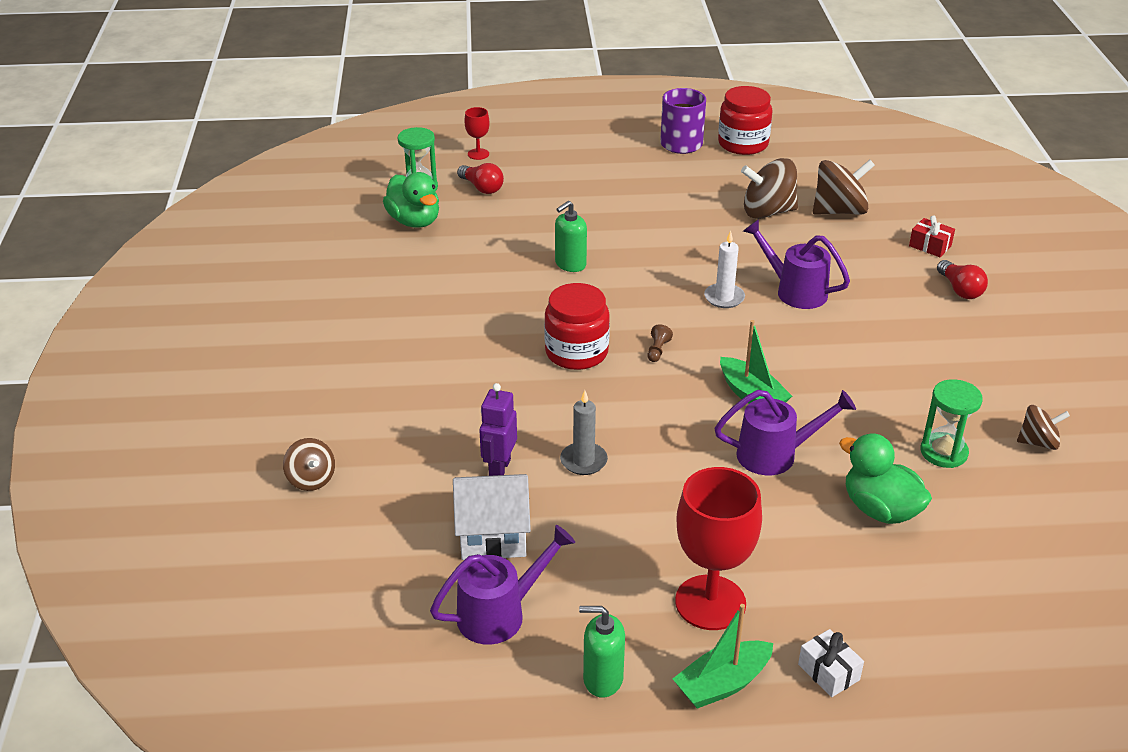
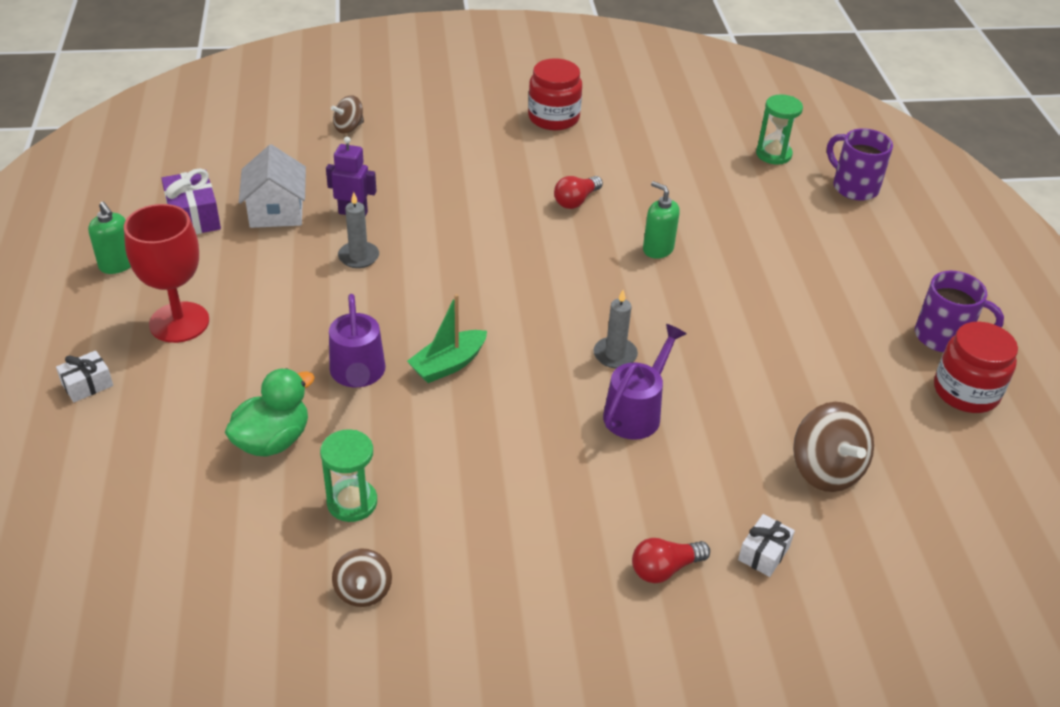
camera: 85 degrees right, 5 degrees up
(414, 221) = (712, 154): green duck -> none
(478, 154) = (853, 187): red goblet -> purple mug
(482, 188) = (786, 191): red light bulb -> red light bulb (576, 201)
(500, 614) = (193, 217): purple watering can -> purple gift
(576, 352) = (511, 253): red jar -> red jar (553, 118)
(602, 679) = (117, 265): green soap dispenser -> green soap dispenser turned 135 degrees clockwise
(657, 350) = (518, 304): brown pawn -> none
(722, 684) = (94, 324): green boat -> none
(724, 298) = (615, 355): white candle -> grey candle
(767, 212) = (803, 402): brown spinning top -> none
(930, 246) = (764, 553): red gift -> white gift

